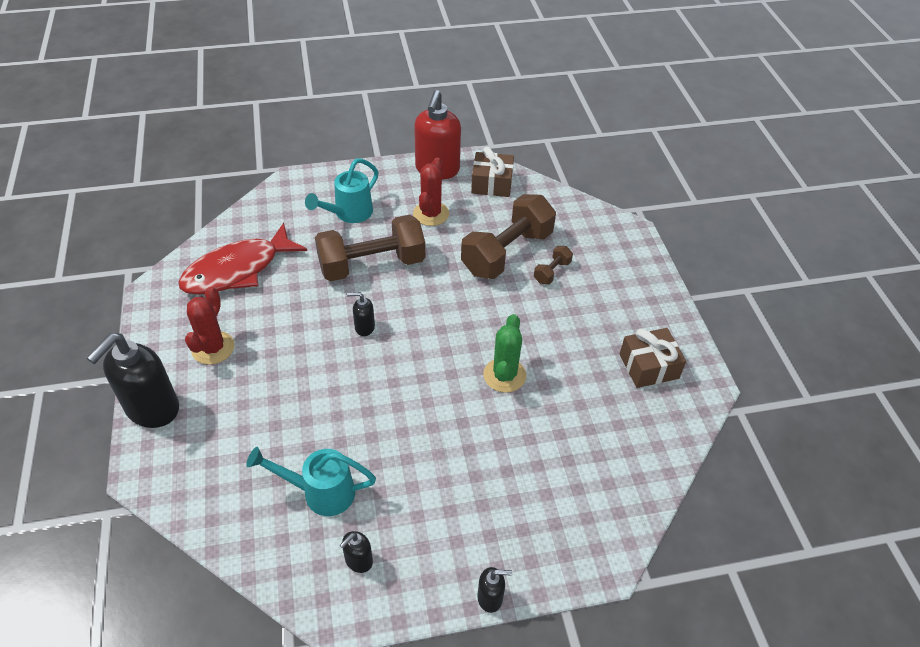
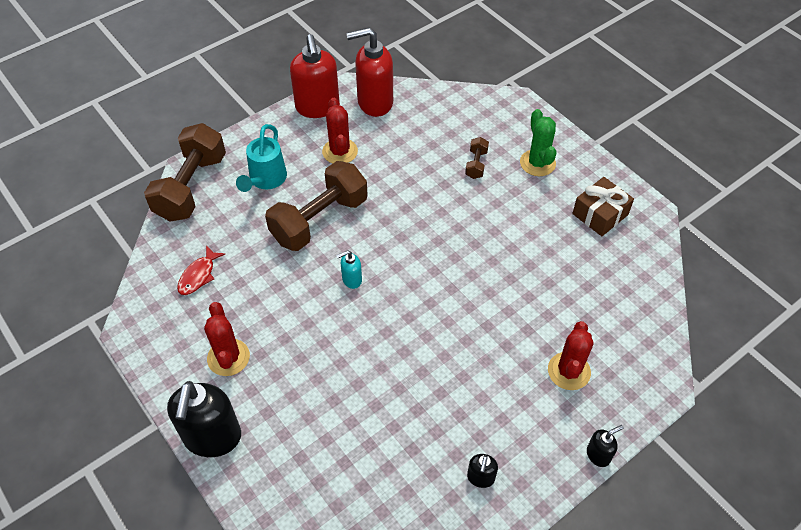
camera: 25 degrees left, 5 degrees up
(237, 270) = (198, 275): red fish -> red fish, size x0.47
(320, 492) = (412, 438): turquoise watering can -> none
(364, 327) = (351, 280): black soap dispenser -> turquoise soap dispenser
(492, 183) = (374, 102): brown gift -> red soap dispenser
(504, 375) = (495, 271): green cactus -> green cactus (537, 163)
(507, 253) = (428, 162): brown dumbbell -> brown dumbbell (191, 187)
(515, 502) = (569, 371): none -> red cactus

